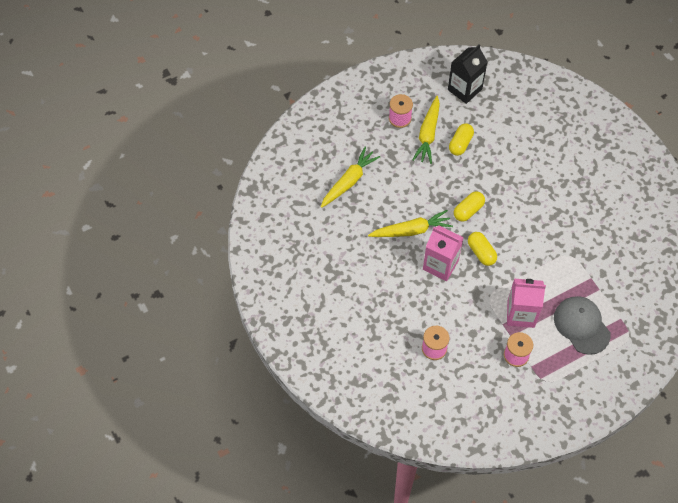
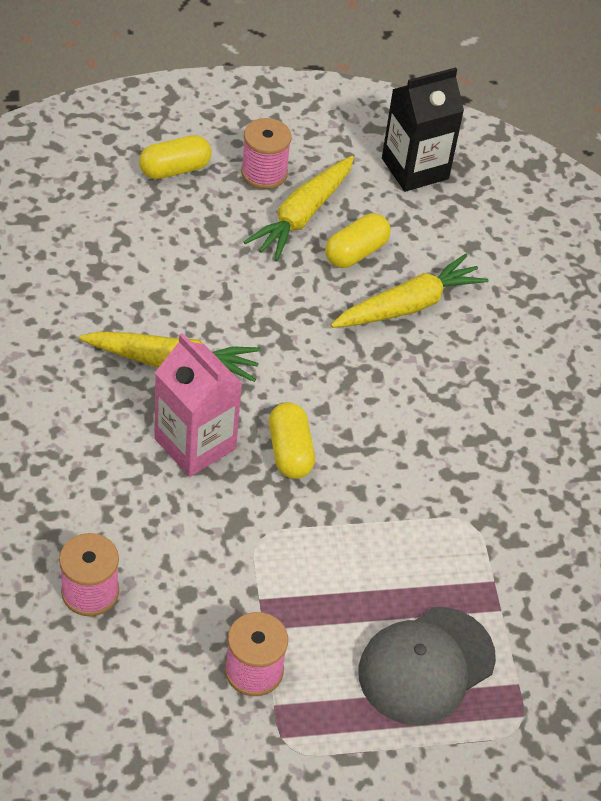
camera: 15 degrees right, 10 degrees down
(349, 181) = (105, 240): yellow carrot -> yellow carrot (408, 305)
(468, 210) = (306, 369): yellow capsule -> yellow capsule (175, 169)
(521, 314) = (308, 594): pink carton -> none
(581, 325) = (426, 666): grey cap -> grey cap turned 120 degrees counterclockwise

